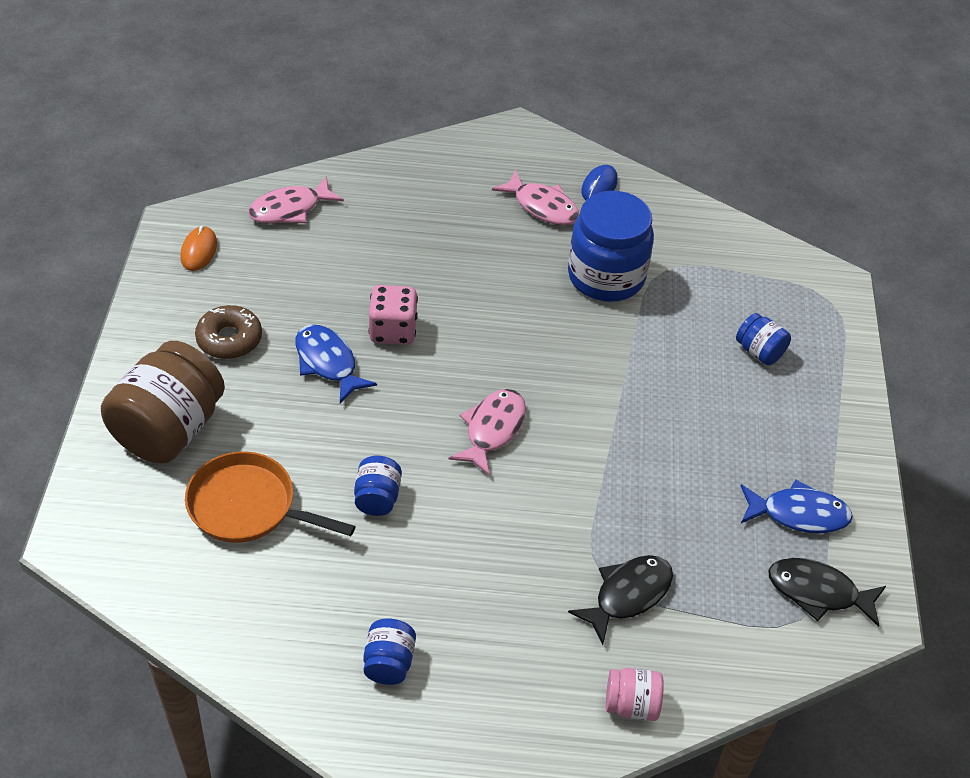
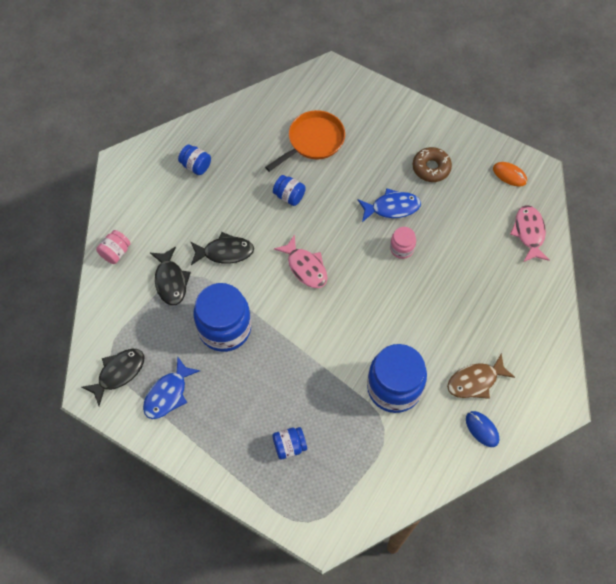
camera: 120 degrees right, 15 degrees up
(169, 429) = (379, 123): brown jar -> none
(393, 330) = (402, 248): pink dice -> pink jar
(531, 543) = (225, 252): none -> black fish
(542, 206) = (475, 381): pink fish -> brown fish
(654, 489) = (224, 328): none -> blue jar

